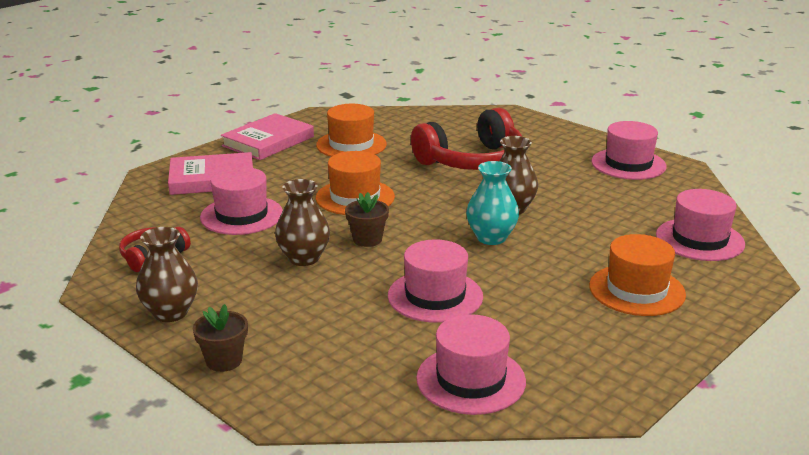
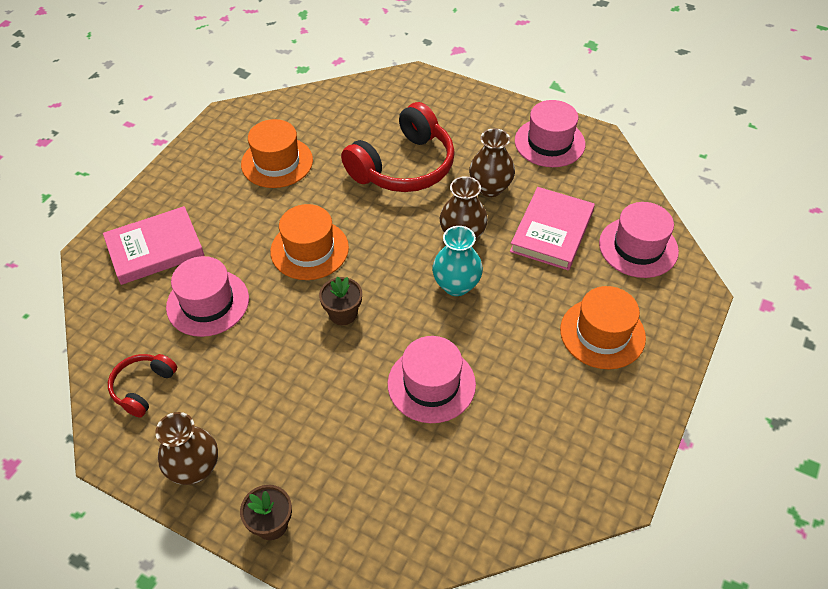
camera: 15 degrees left, 25 degrees up
(268, 141) = (190, 173): pink book -> pink book (552, 232)
(304, 258) = (292, 356): brown vase -> brown vase (490, 188)
(471, 380) = (496, 492): pink hat -> none

